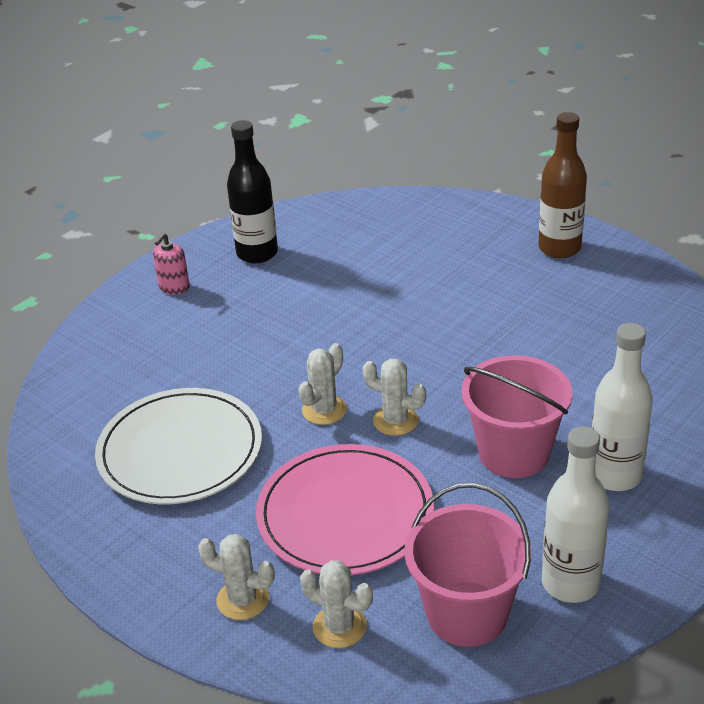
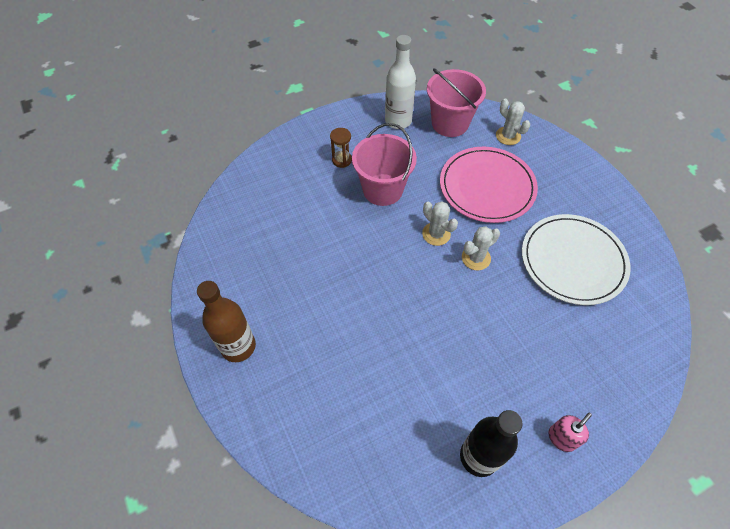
camera: 160 degrees left, 20 degrees up
(243, 599) = (550, 161): white cactus -> none
(614, 475) = (342, 160): white bottle -> brown hourglass

